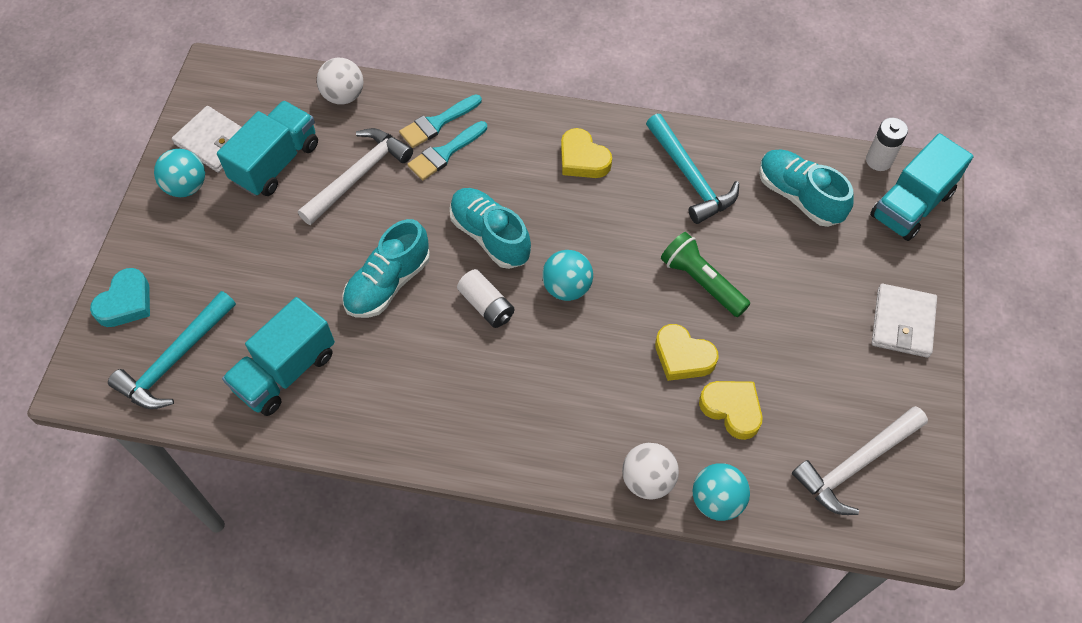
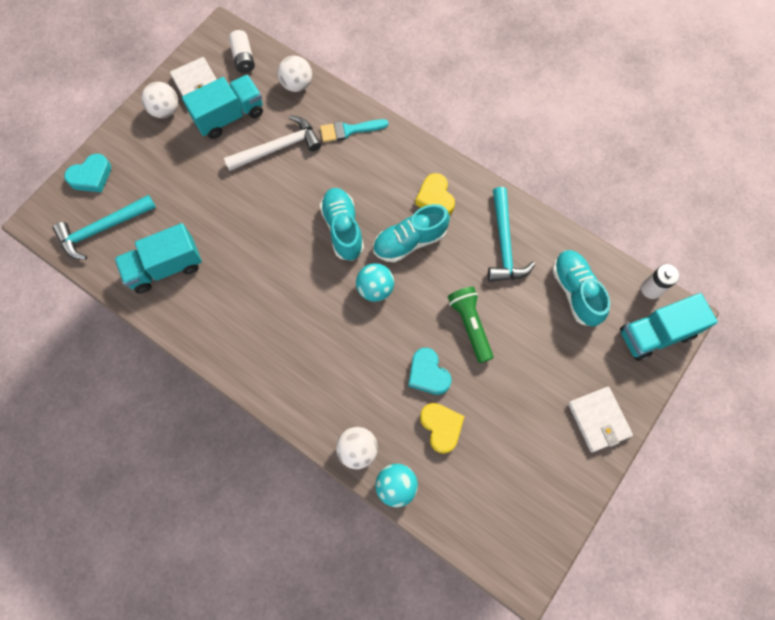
camera: 25 degrees right, 10 degrees up
(186, 186) = (165, 110): turquoise ball -> white ball
(388, 283) = (259, 234): turquoise shoe -> turquoise shoe (409, 241)
(445, 153) = (343, 155): turquoise brush -> none
(486, 305) = (315, 278): white battery -> white battery (243, 58)
(683, 356) = (428, 374): yellow heart -> turquoise heart
(855, 464) = (505, 506): white hammer -> none
(902, 322) = (598, 420): white wallet -> white wallet turned 60 degrees counterclockwise

